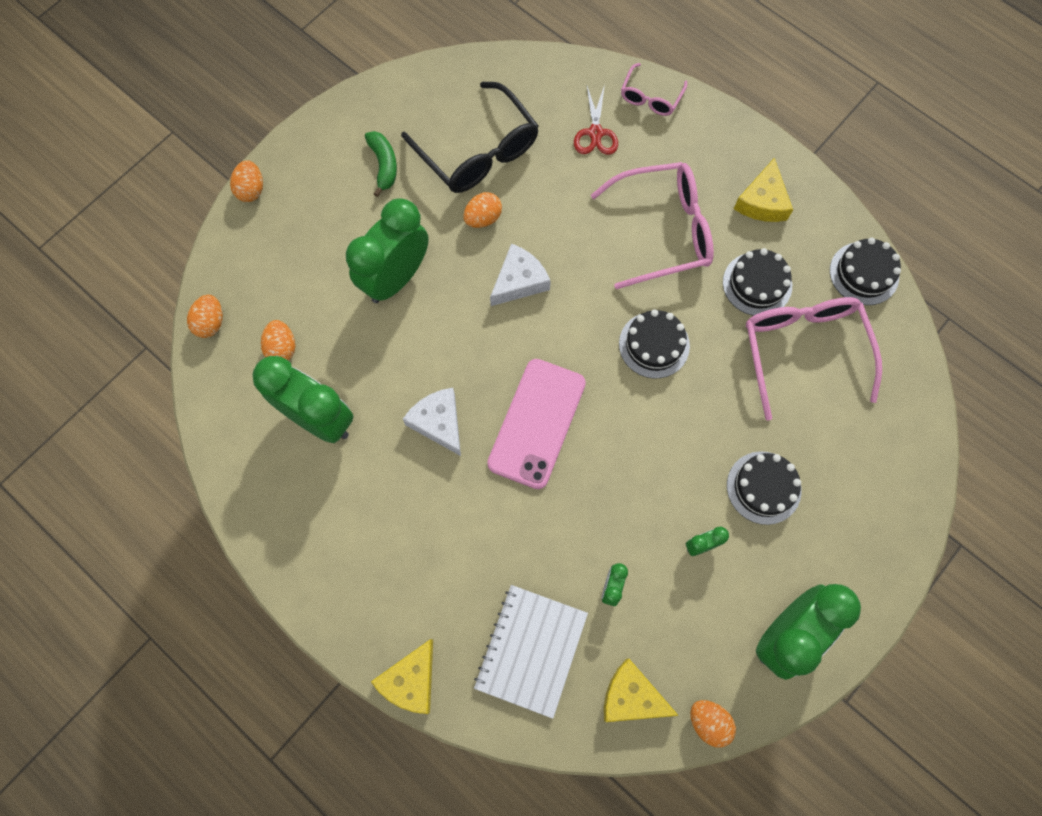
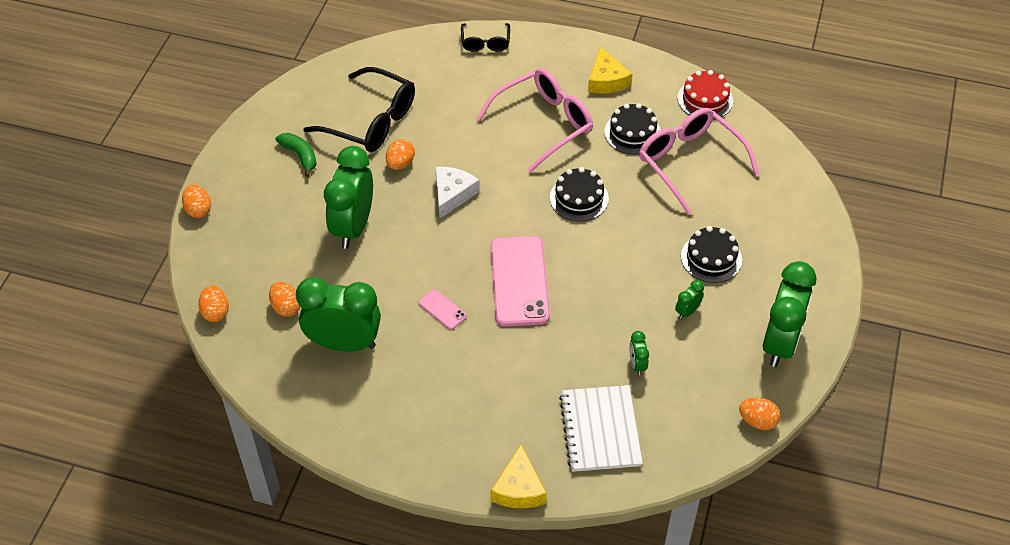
camera: 25 degrees left, 20 degrees down
(438, 422) = (442, 309): white cheese -> pink phone
(595, 133) = (456, 79): red scissors -> none
(631, 696) = (692, 428): yellow cheese -> none
(650, 97) = (485, 43): pink glasses -> black glasses
(864, 273) = (705, 99): black cake -> red cake

